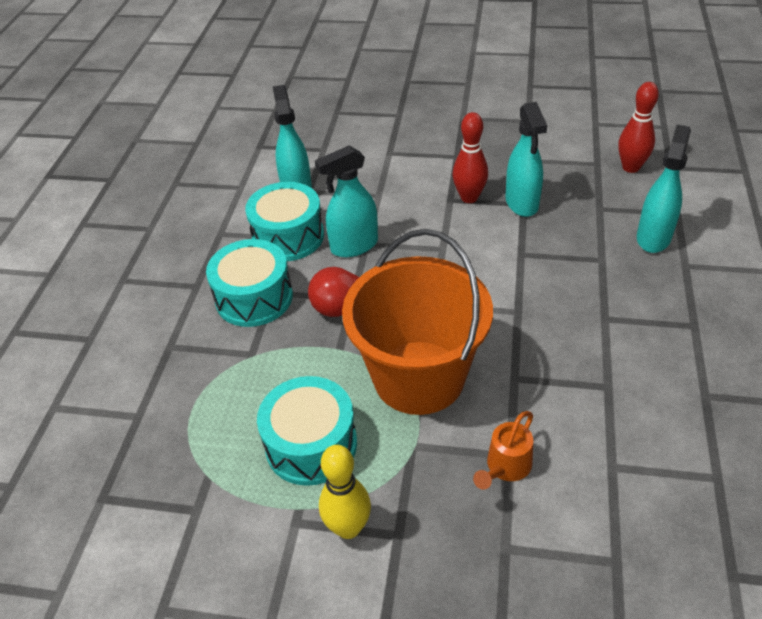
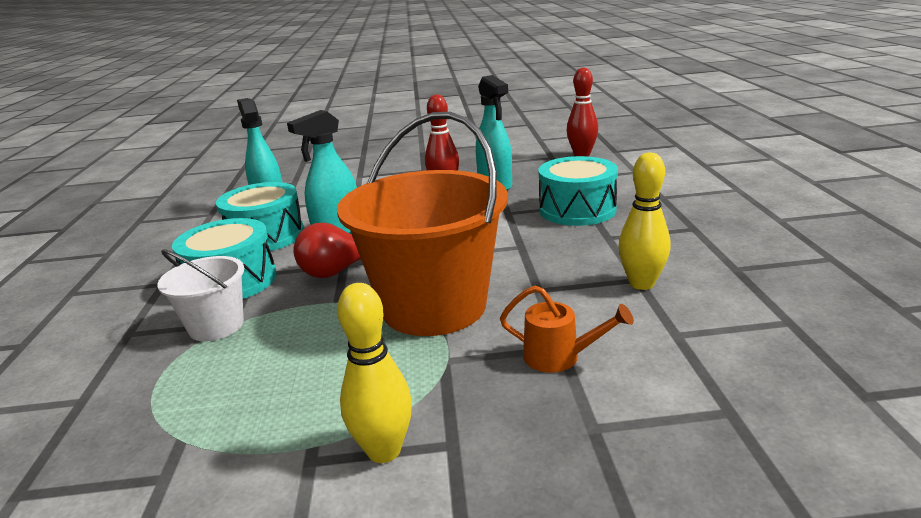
camera: 15 degrees left, 20 degrees down
(238, 355) = (216, 326): none -> white bucket
(311, 444) = (318, 383): turquoise drum -> turquoise drum (577, 210)
(505, 467) = (560, 357): orange watering can -> orange watering can turned 90 degrees counterclockwise
(609, 394) = (641, 283): none -> yellow bowling pin
(653, 237) = (624, 186): turquoise spray bottle -> none

